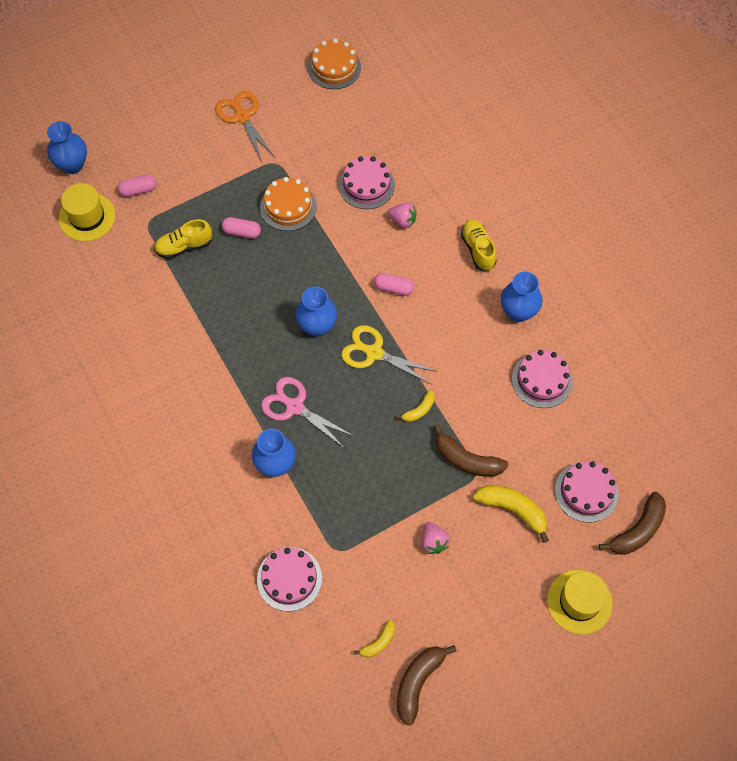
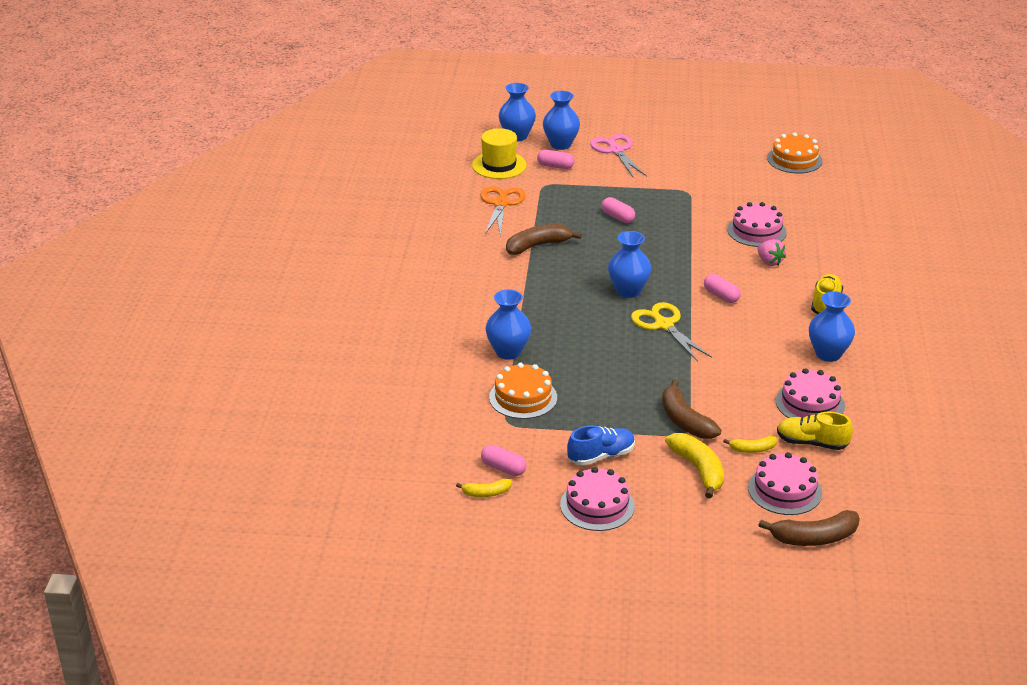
camera: 35 degrees right, 30 degrees down
(121, 155) = (560, 144): none -> blue vase
(184, 246) = (560, 207): yellow shoe -> yellow shoe (812, 443)
(242, 116) = (684, 158): orange scissors -> orange scissors (501, 203)
(288, 206) = (673, 218): orange cake -> orange cake (523, 397)
(289, 579) = (449, 420): pink cake -> pink cake (597, 505)
(294, 406) = (560, 327): pink scissors -> pink scissors (616, 150)
(371, 606) = (503, 468): none -> pink capsule
(418, 682) = (496, 534): brown banana -> brown banana (537, 246)
(419, 410) = (670, 373): yellow banana -> yellow banana (752, 449)
(433, 542) = (601, 456): pink strawberry -> blue shoe
(579, 602) = (705, 556): yellow hat -> none

